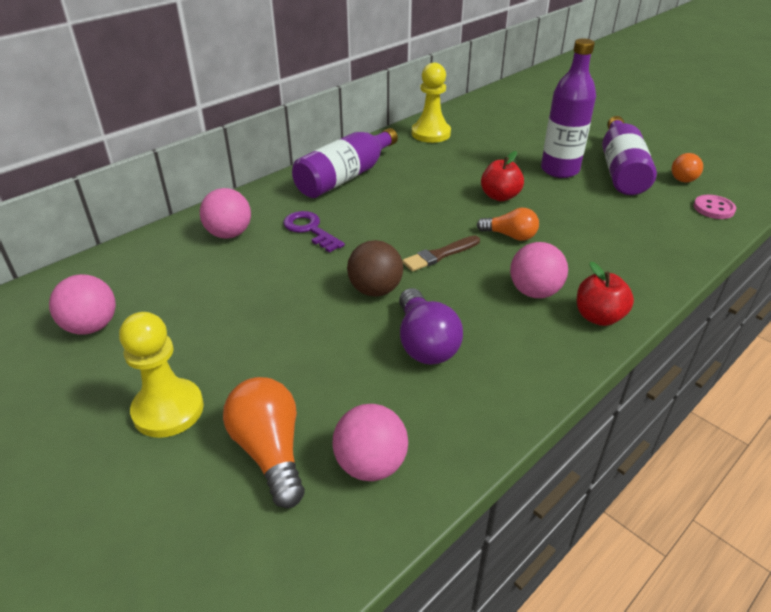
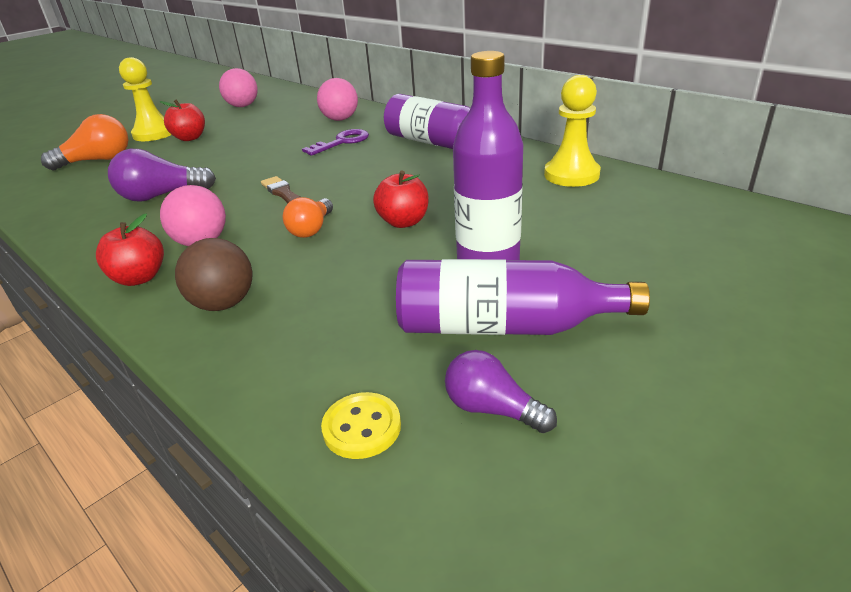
camera: 90 degrees right, 5 degrees down
(219, 359) = (190, 138): none -> red apple
(370, 464) = (59, 187): pink ball -> none
(375, 290) = (241, 173): brown ball -> brown ball (224, 304)
(685, 177) = (492, 409): orange light bulb -> purple light bulb
(713, 208) = (362, 427): pink button -> yellow button

